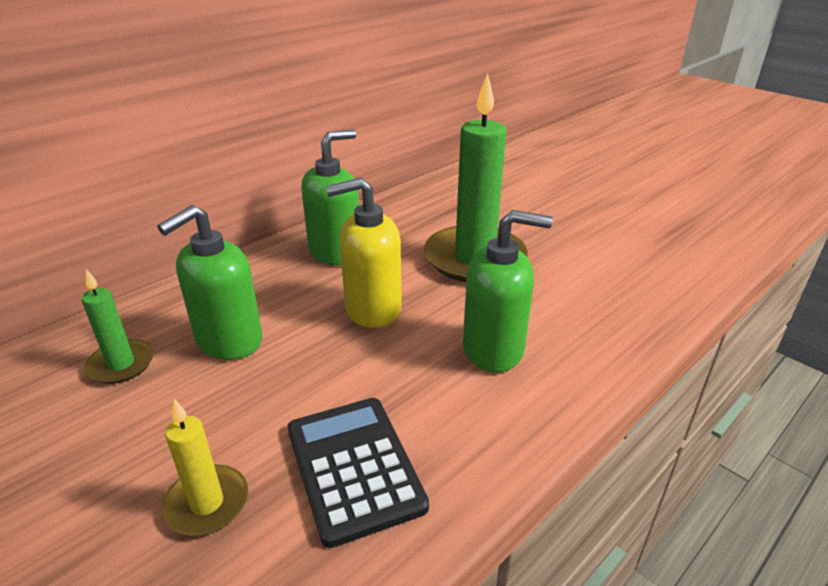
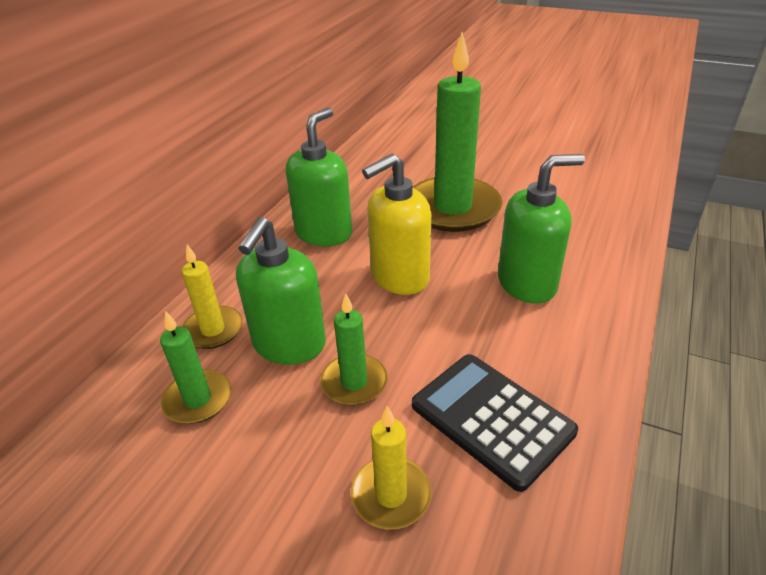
camera: 20 degrees left, 5 degrees up
(178, 310) = (213, 330): none -> yellow candle
(256, 391) = (354, 382): none -> green candle

